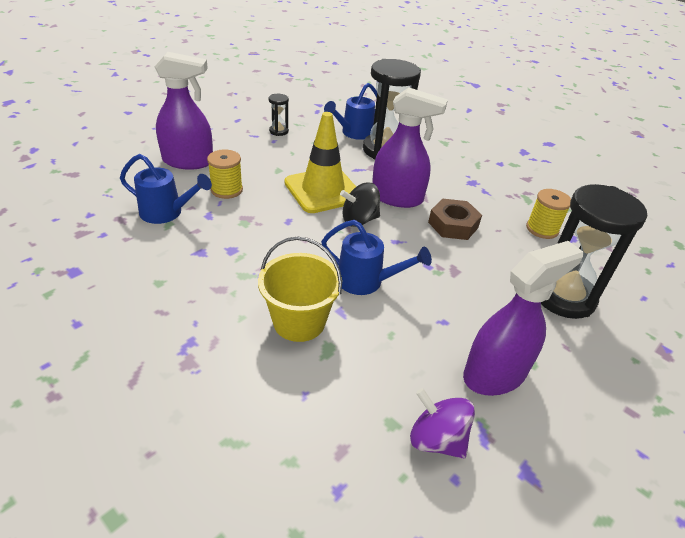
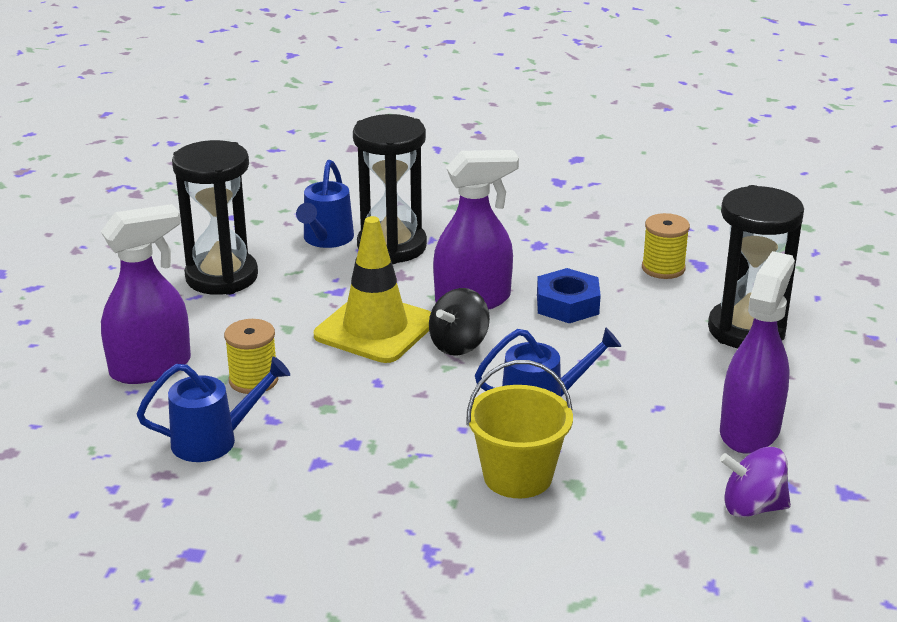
camera: 30 degrees left, 10 degrees down
(279, 131) = (222, 277): black hourglass -> black hourglass, size x2.28
(453, 225) = (567, 304): brown nut -> blue nut

